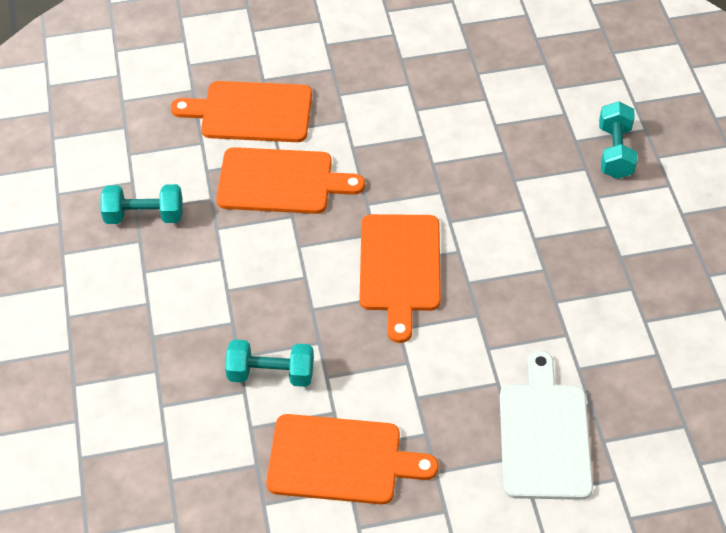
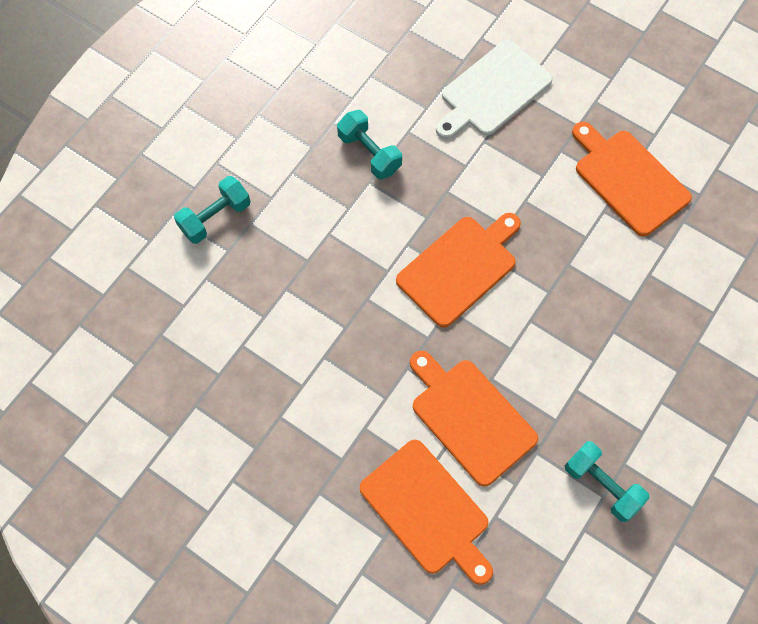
camera: 135 degrees left, 15 degrees up
(271, 374) = (620, 271): turquoise dumbbell -> turquoise dumbbell (369, 153)

